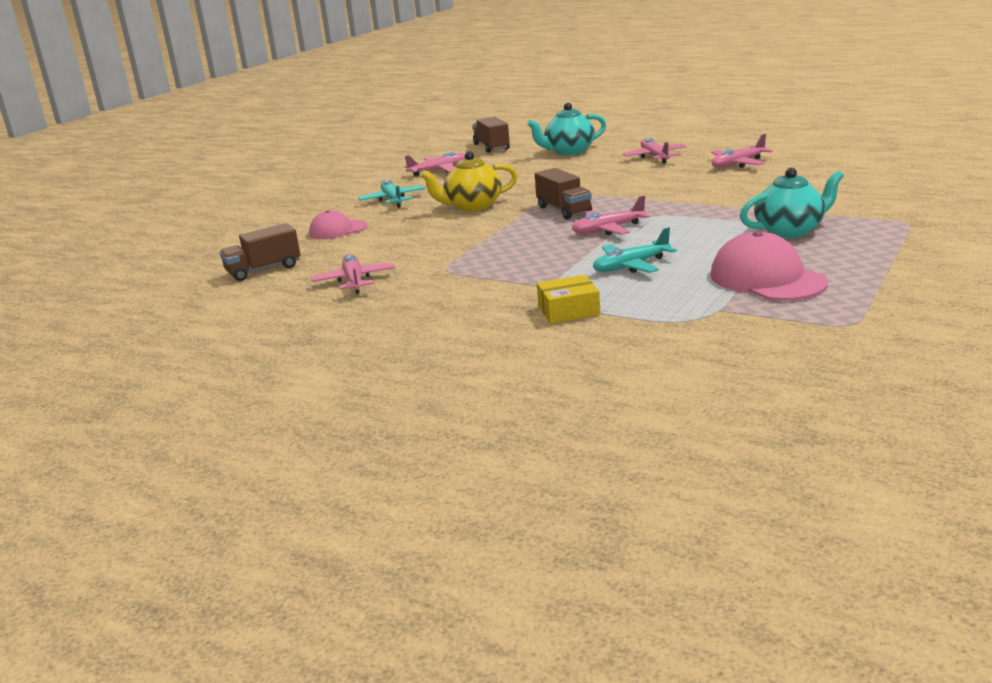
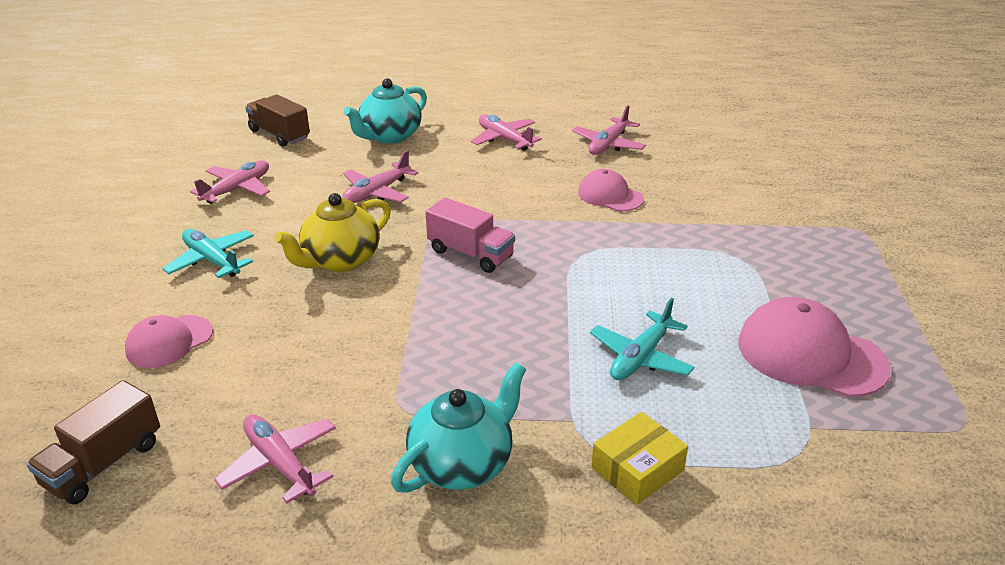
camera: 30 degrees left, 10 degrees up
(564, 210) = (470, 254): brown truck -> pink truck
(608, 229) = (555, 286): pink plane -> pink plane (376, 192)
(705, 190) = (610, 195): none -> pink cap
(790, 231) = (761, 260): turquoise teapot -> turquoise teapot (462, 463)

